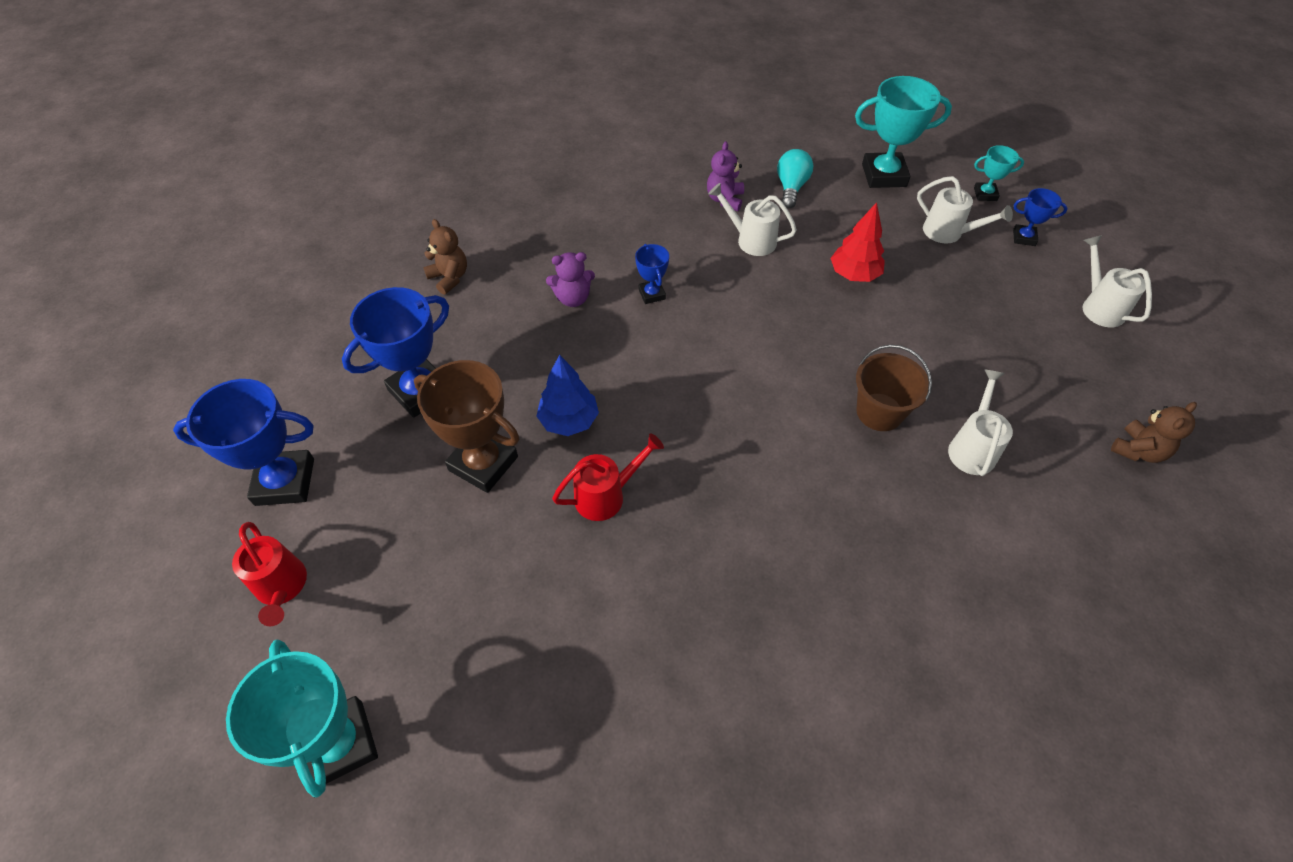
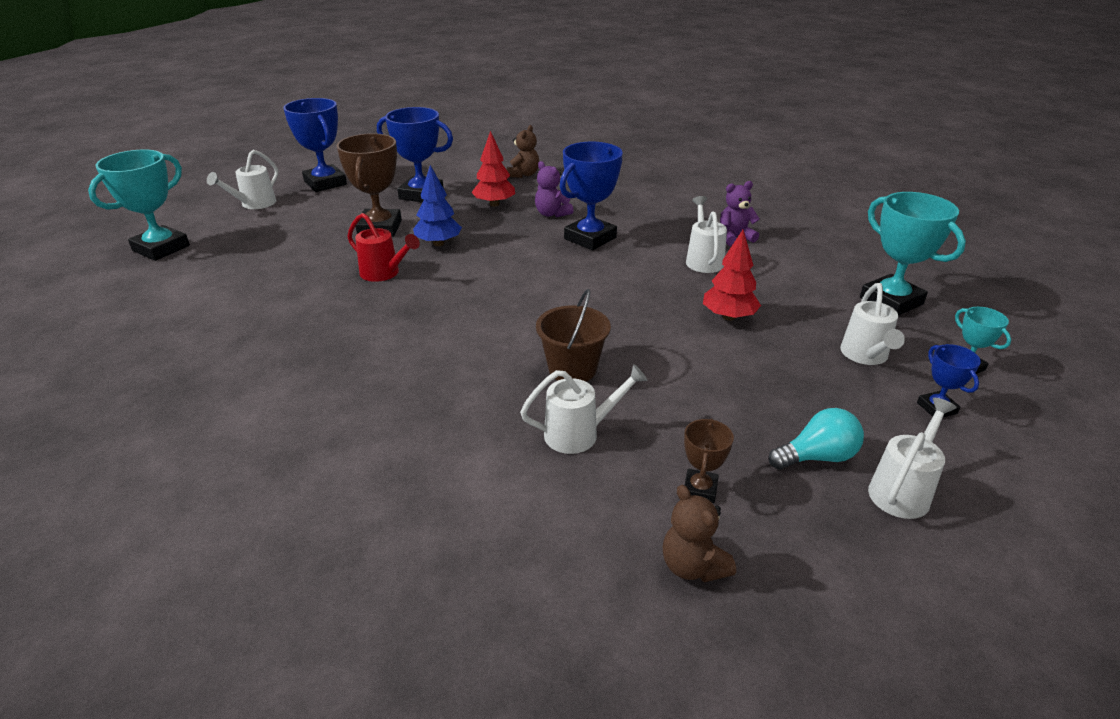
camera: 60 degrees right, 20 degrees down
(282, 588) = (254, 204): red watering can -> white watering can
(508, 335) = (494, 204): none -> red tree
(651, 294) = (590, 238): blue trophy -> blue trophy, size x1.96
(791, 188) = (795, 261): turquoise light bulb -> turquoise light bulb (817, 457)
(1064, 407) = (700, 489): none -> brown trophy
(1138, 450) = (692, 566): brown teddy bear -> brown teddy bear turned 45 degrees clockwise

